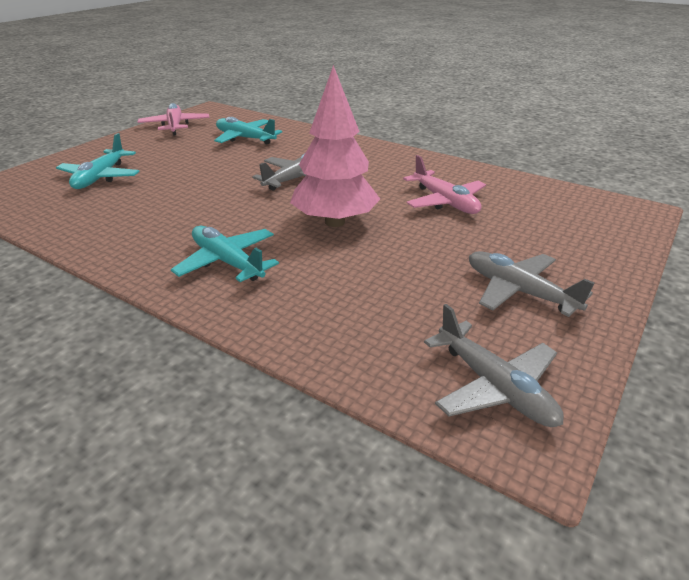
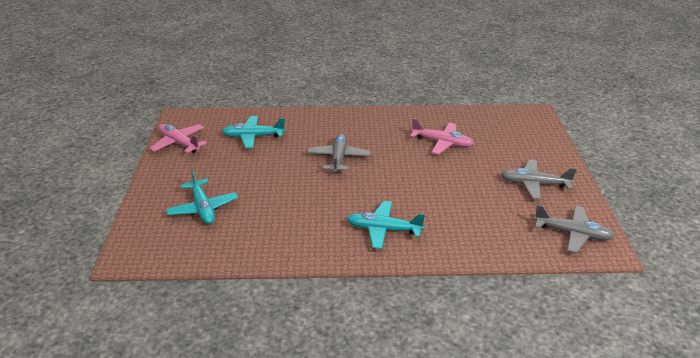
camera: 35 degrees left, 0 degrees up
(334, 222) = (403, 180): pink tree -> none

